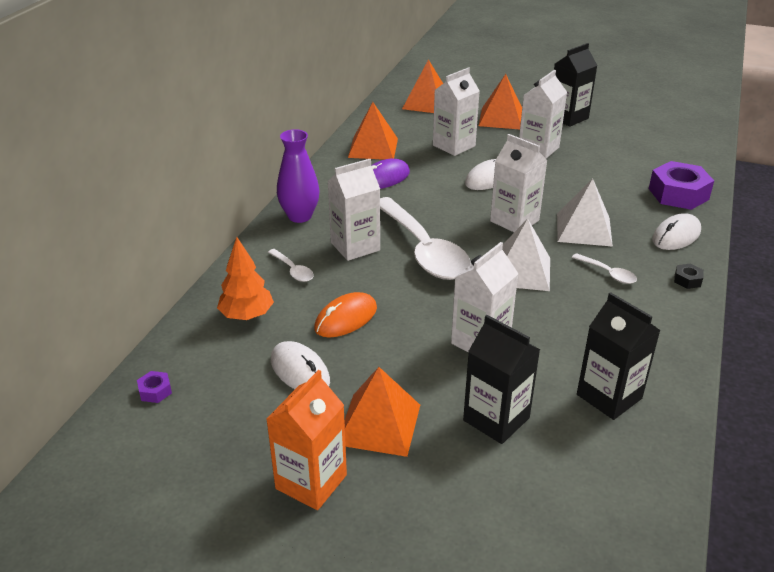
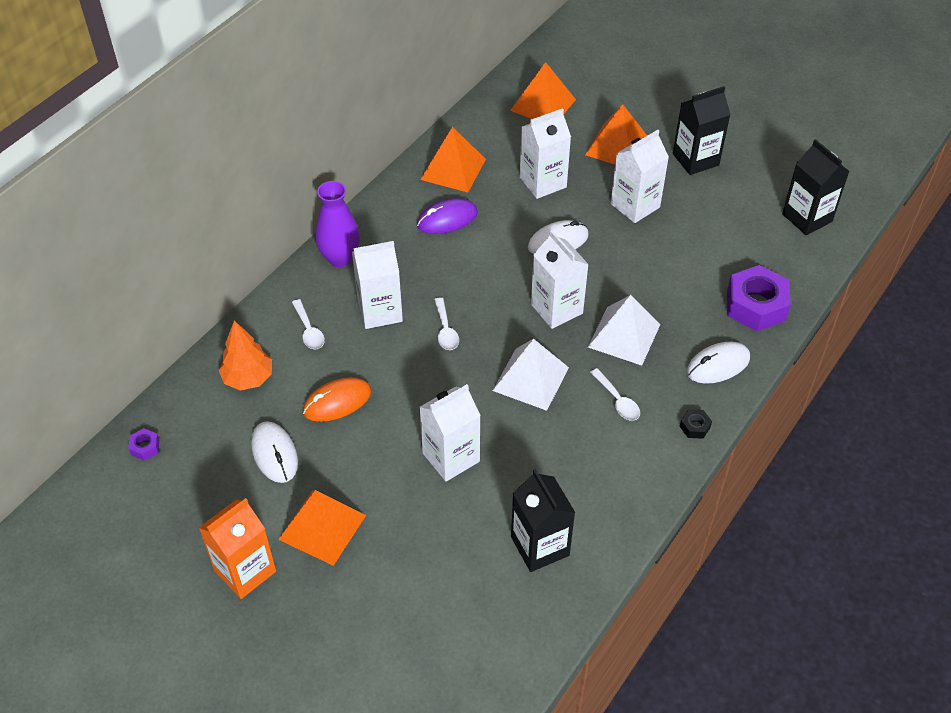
camera: 15 degrees right, 15 degrees up
(423, 250) = (445, 330): white spoon -> white spoon, size x0.41
(496, 419) = (426, 546): black carton -> black carton (807, 218)

